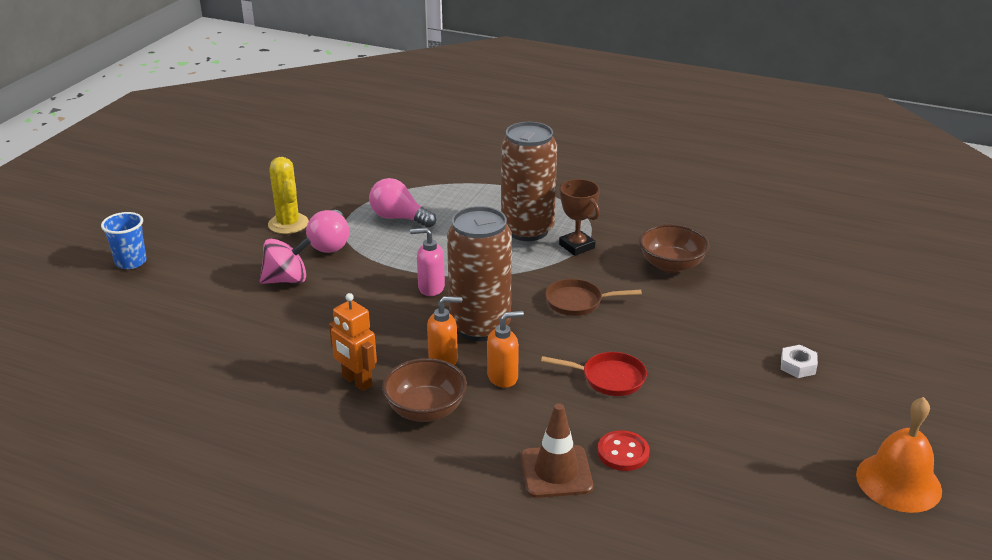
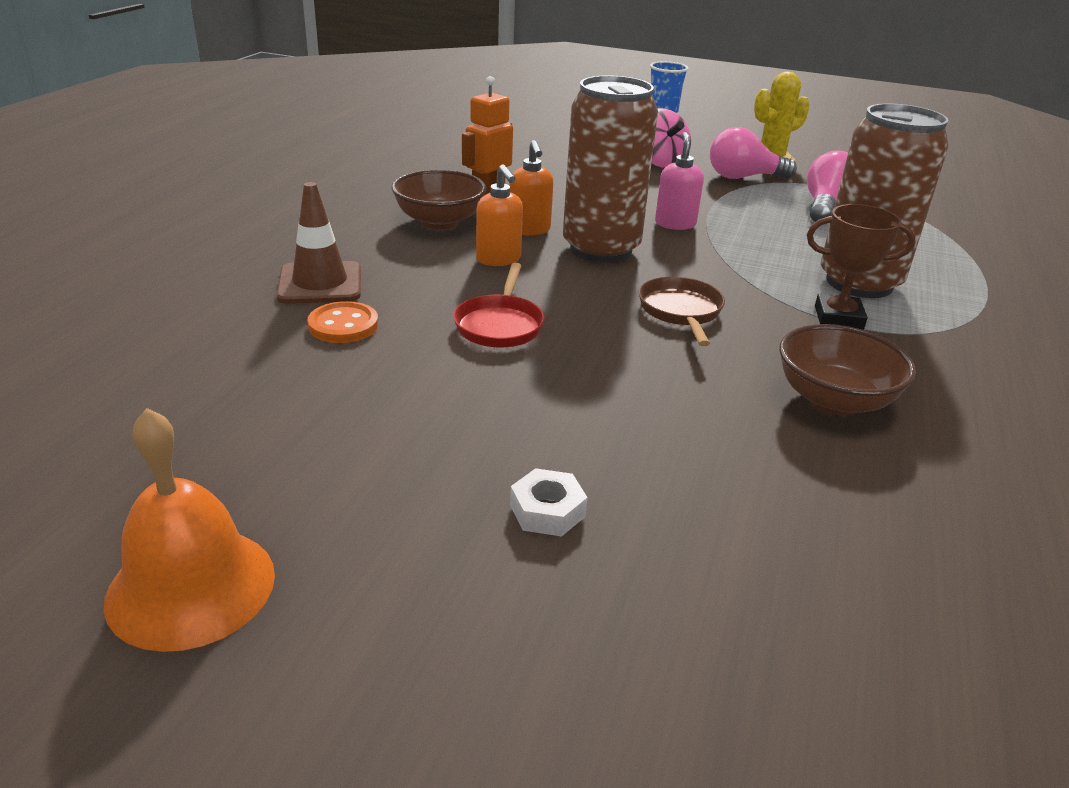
camera: 85 degrees right, 0 degrees up
(576, 246) = (838, 318): brown trophy -> brown trophy turned 45 degrees clockwise
(623, 452) = (343, 325): red button -> orange button

